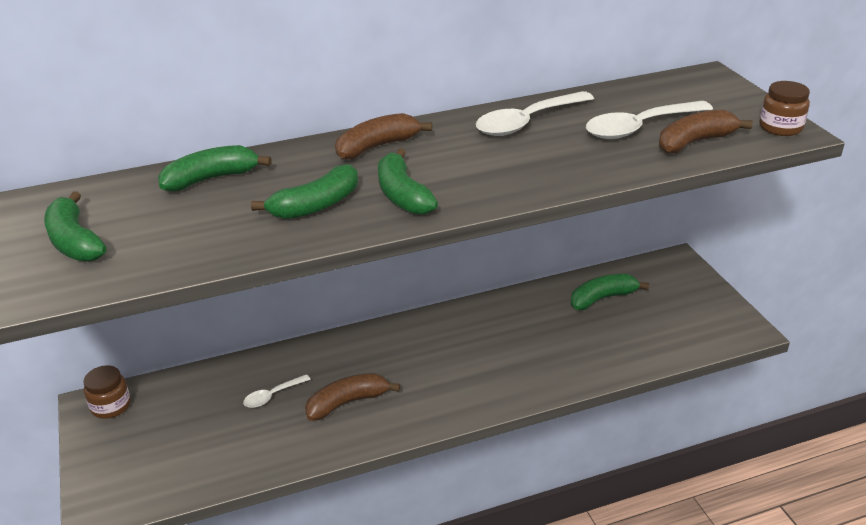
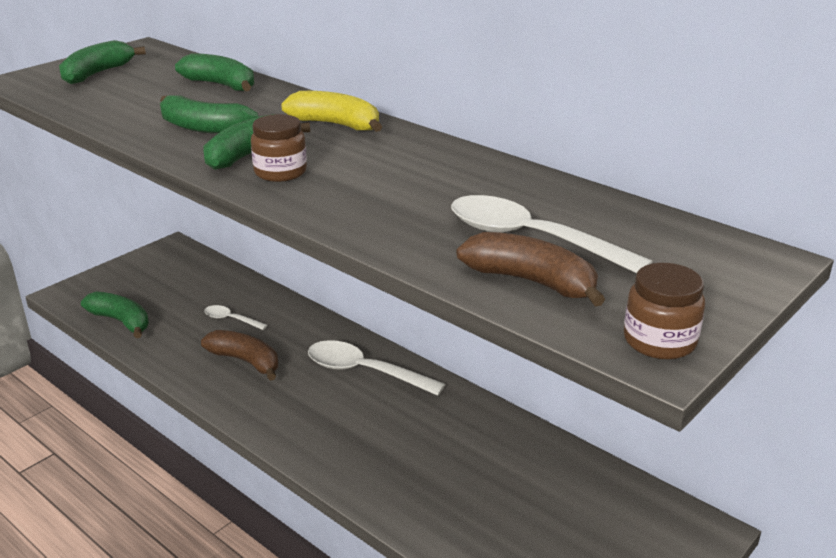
camera: 60 degrees right, 5 degrees down
(111, 406) = (176, 255): brown jar -> brown jar (280, 172)
(377, 147) = (336, 124): brown banana -> yellow banana
(527, 122) = (467, 175): white spoon -> white spoon (364, 371)
(602, 298) = (550, 481): green banana -> green banana (121, 321)

